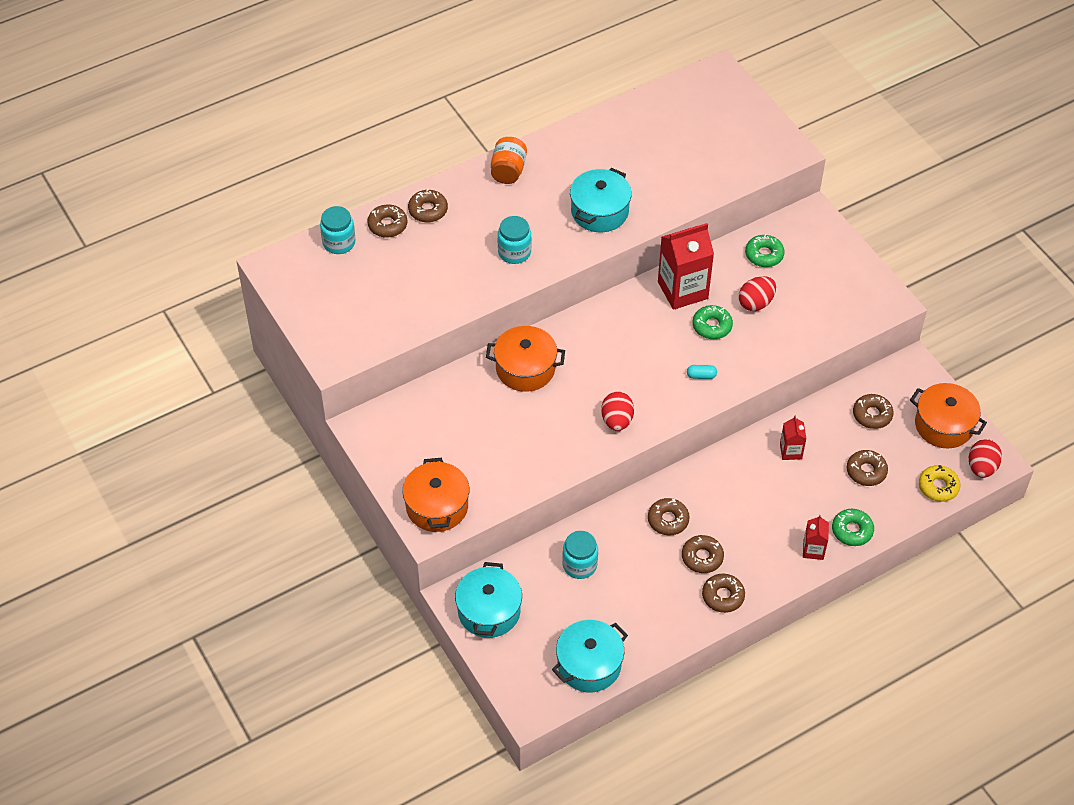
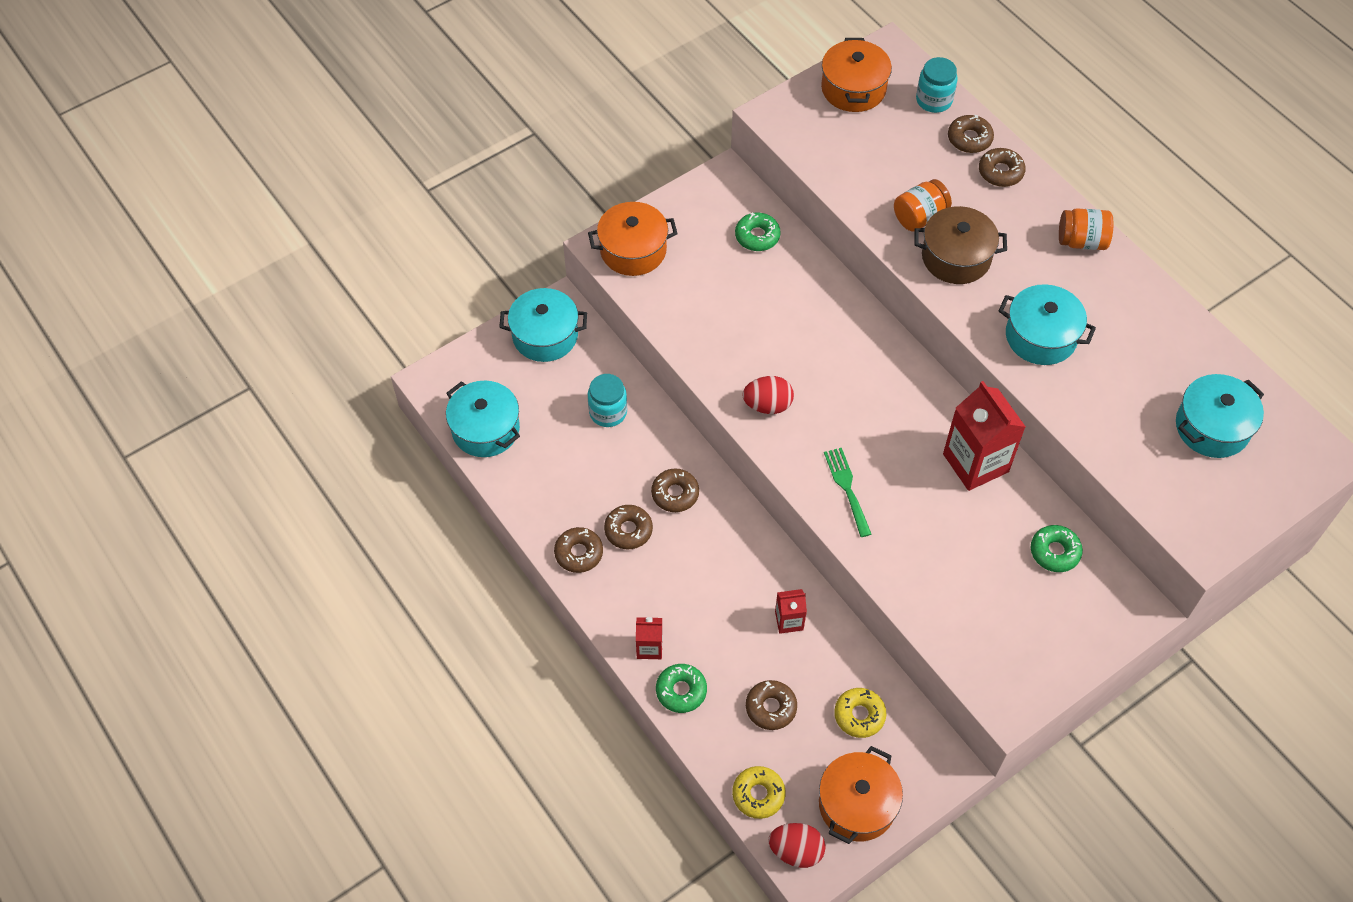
camera: 85 degrees right, 5 degrees up
(468, 270) = (919, 217): none -> orange jar
(514, 252) = (956, 257): turquoise jar -> brown pot
(525, 368) = (827, 312): orange pot -> orange pot (853, 89)
(691, 127) = (1212, 427): none -> turquoise pot
(701, 376) = (847, 488): turquoise capsule -> green fork
(712, 326) = (925, 496): green donut -> green donut (757, 236)
(756, 303) = (972, 544): red egg -> none
(872, 415) = (859, 715): brown donut -> yellow donut

